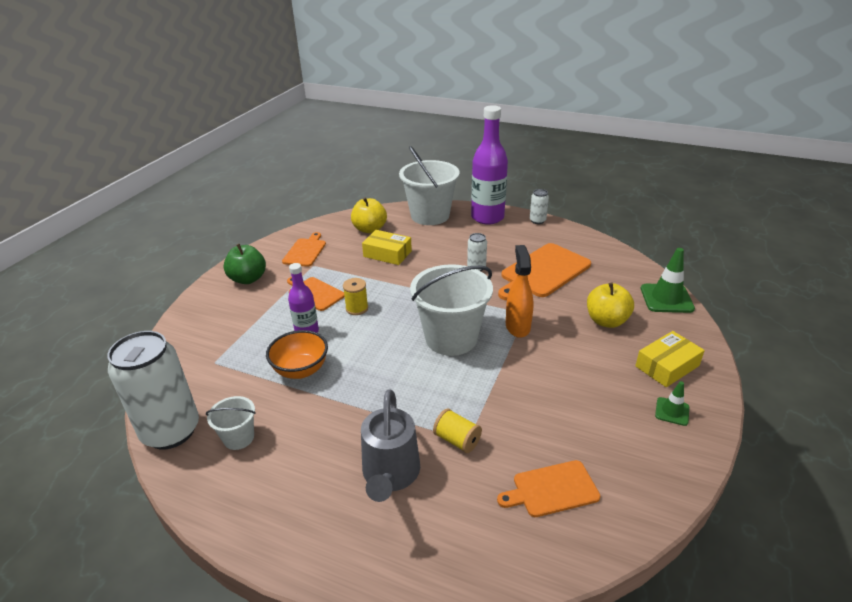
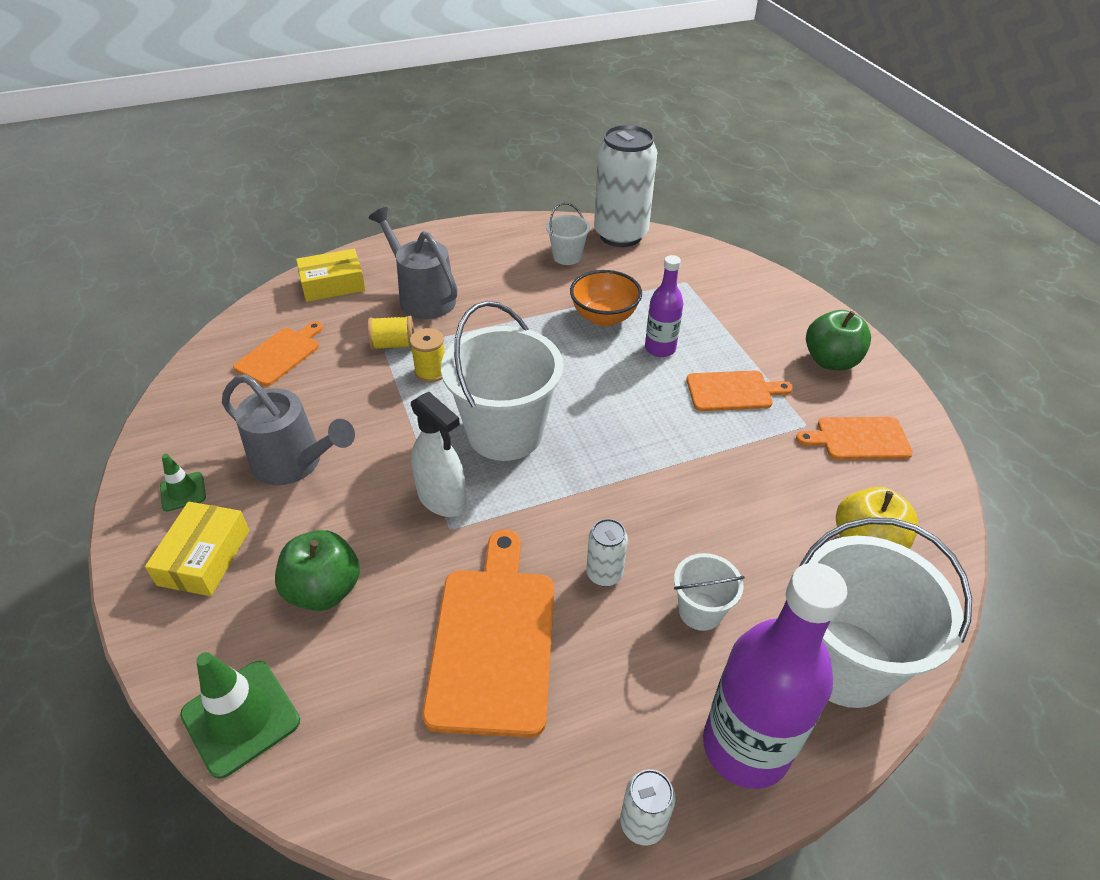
camera: 135 degrees right, 10 degrees up
(305, 251) = (858, 439): orange cutting board -> orange cutting board turned 120 degrees clockwise
(357, 308) = (657, 403): yellow spool -> yellow spool (431, 372)
(387, 254) = (759, 510): yellow box -> yellow box (333, 284)
(456, 243) = (700, 611): none -> white bucket
(517, 326) = (442, 499): orange spray bottle -> white spray bottle
(588, 390) = (294, 463): none -> grey watering can
(606, 321) = (324, 590): yellow apple -> green apple

